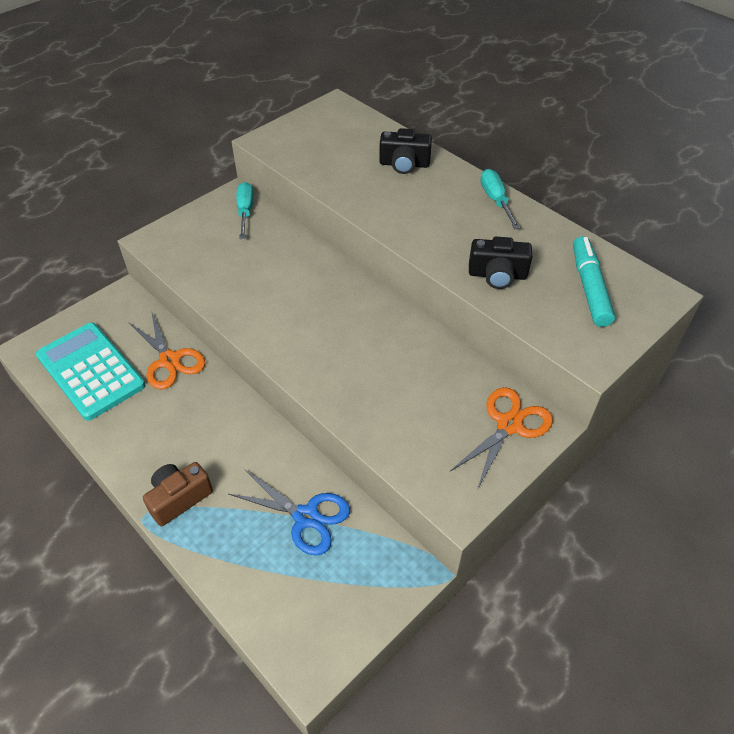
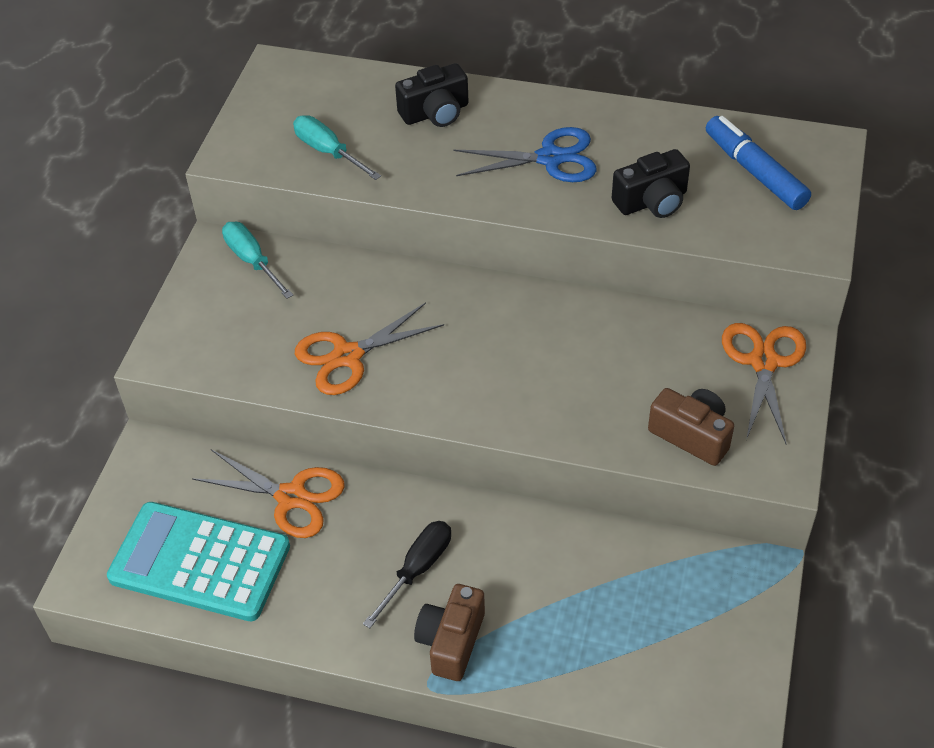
camera: 30 degrees left, 0 degrees up
(199, 442) = (417, 569): none -> black screwdriver
(247, 289) = (347, 356): none -> orange scissors
(306, 517) = (609, 580): blue scissors -> blue scissors (550, 158)
(416, 448) = (692, 435): none -> brown camera
(496, 200) = (578, 113): turquoise screwdriver -> turquoise screwdriver (328, 152)
(589, 287) = (754, 171): turquoise marker -> blue marker

